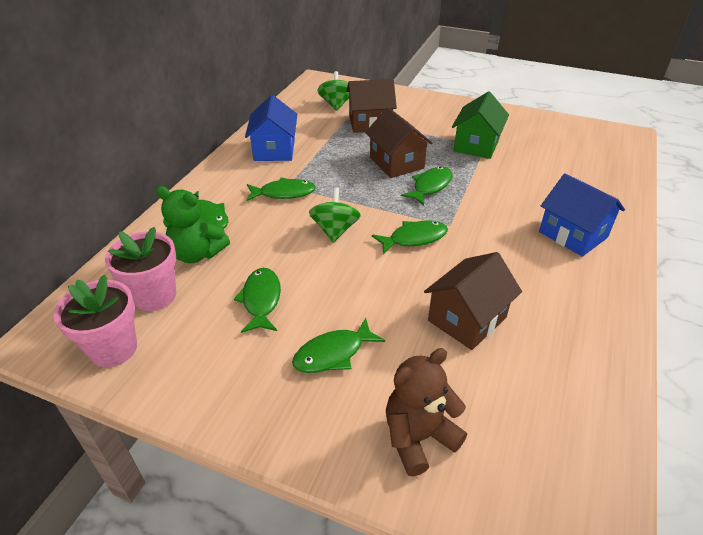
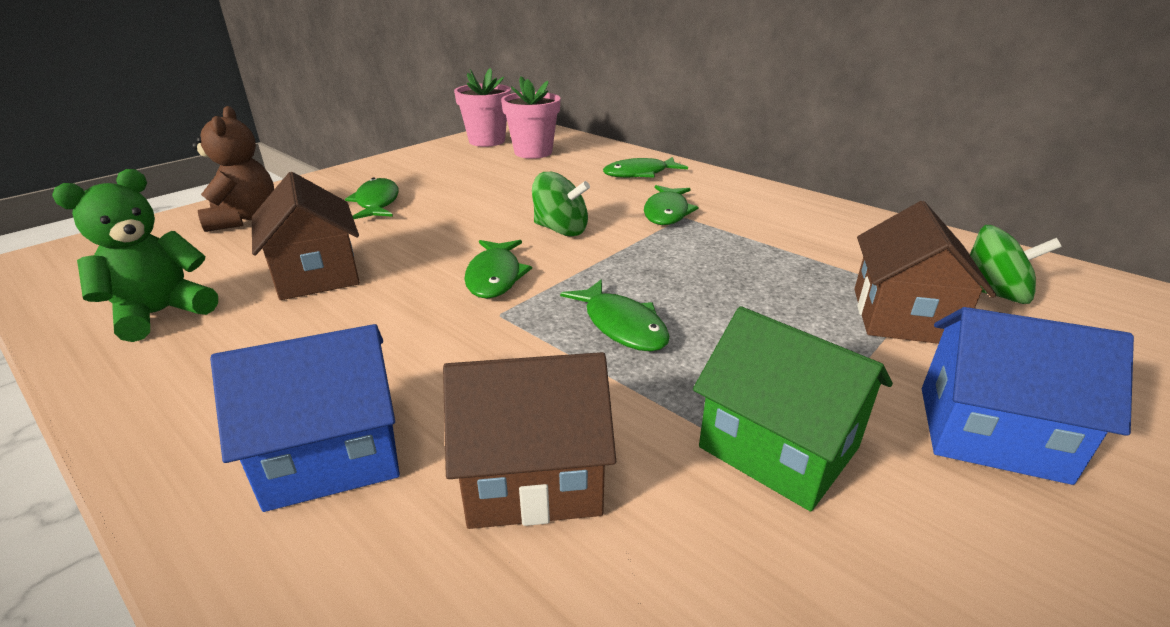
camera: 110 degrees right, 10 degrees down
(197, 254) = (578, 167): green teddy bear -> green teddy bear (161, 313)
(261, 300) = (482, 184): green fish -> none
(274, 150) = (792, 219): blue house -> blue house (990, 432)
(396, 163) = (721, 310): brown house -> brown house (533, 476)

